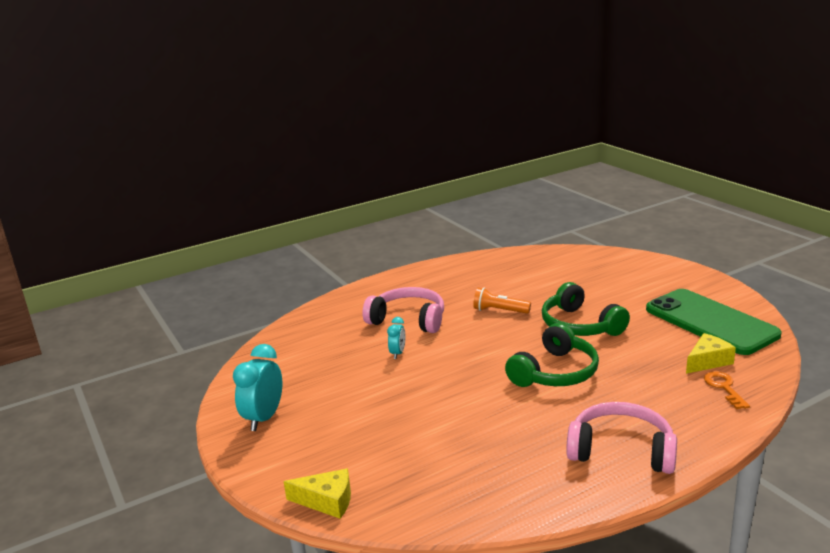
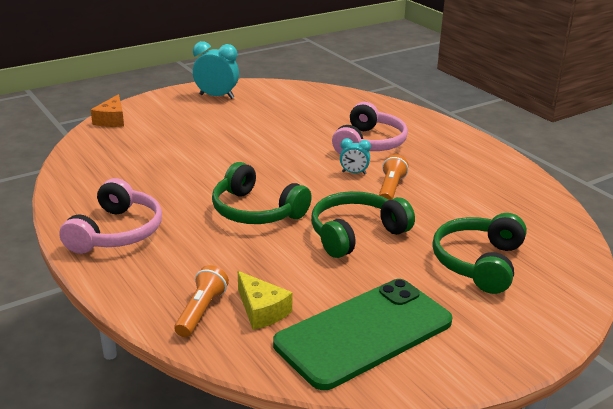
camera: 85 degrees right, 5 degrees up
(327, 501) = (112, 120): yellow cheese -> orange cheese
(397, 353) = (304, 139): turquoise clock -> turquoise clock (354, 173)
(603, 282) = (479, 263): none -> green headphones
(724, 388) = (201, 311): orange key -> orange flashlight

